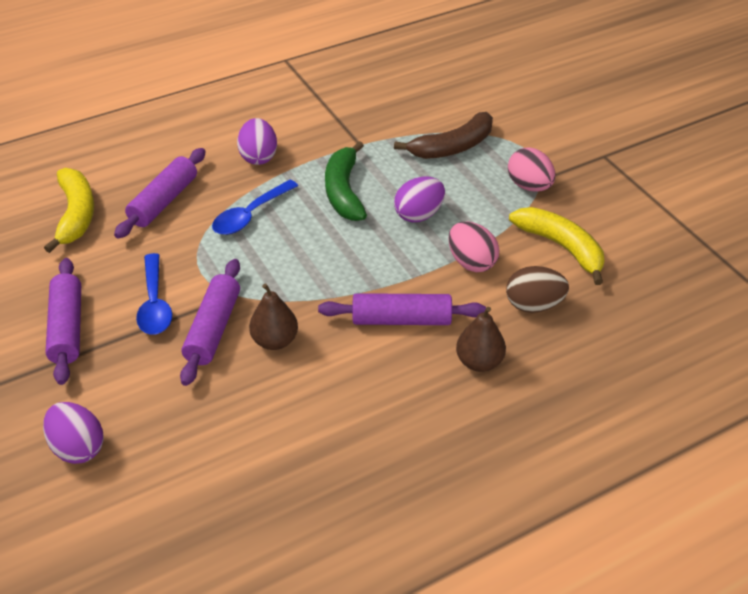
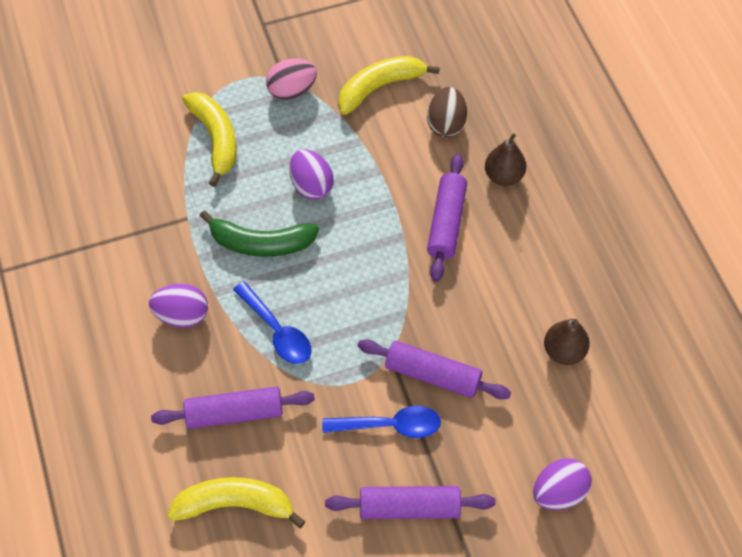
camera: 80 degrees left, 15 degrees up
(164, 201) = (234, 413): purple rolling pin -> purple rolling pin turned 45 degrees counterclockwise
(275, 341) = (456, 325): brown pear -> brown pear (563, 351)
(452, 147) = (215, 139): brown banana -> yellow banana
(471, 262) = (385, 157): pink egg -> none

